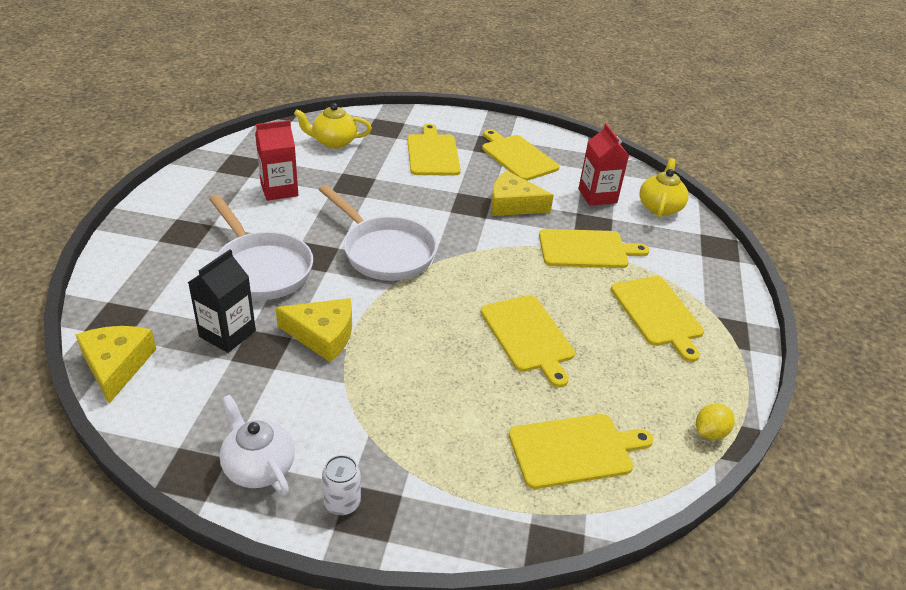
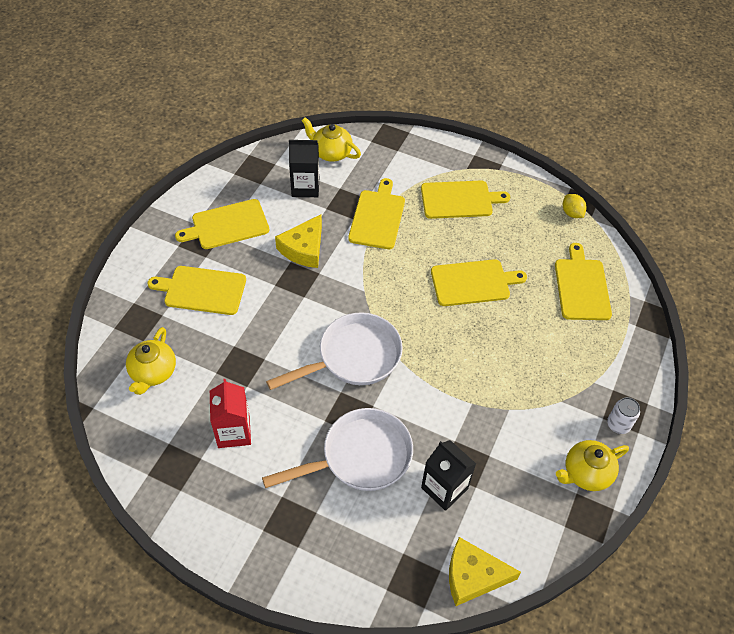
camera: 75 degrees left, 15 degrees up
(258, 467) = (586, 473): white teapot -> yellow teapot
(322, 335) = (455, 417): yellow cheese -> none
(597, 196) = (305, 187): red carton -> black carton

